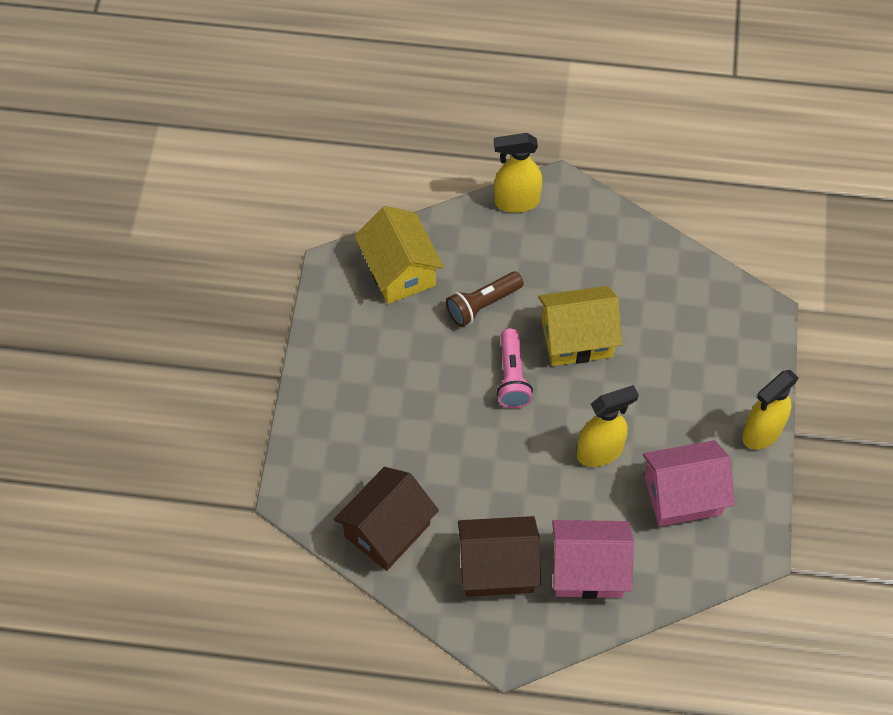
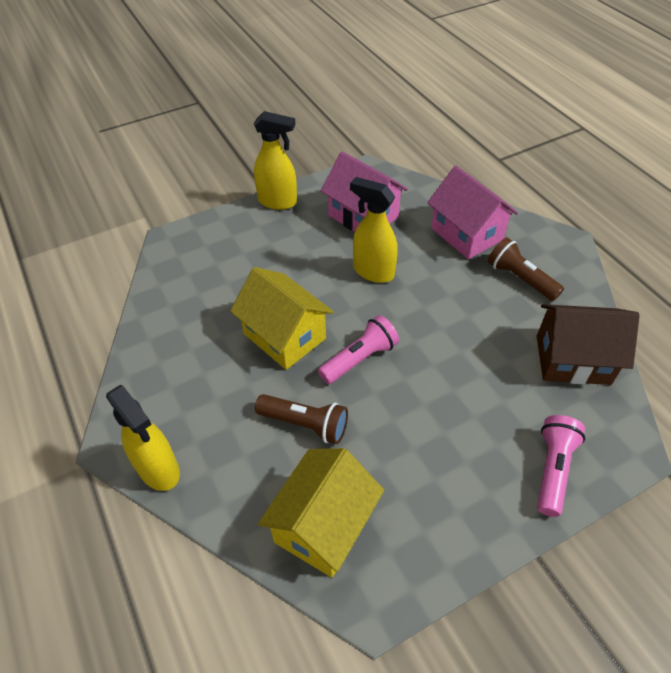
camera: 125 degrees left, 10 degrees down
(321, 433) = (553, 469): none -> pink flashlight
(497, 568) = (520, 279): brown house -> brown flashlight

